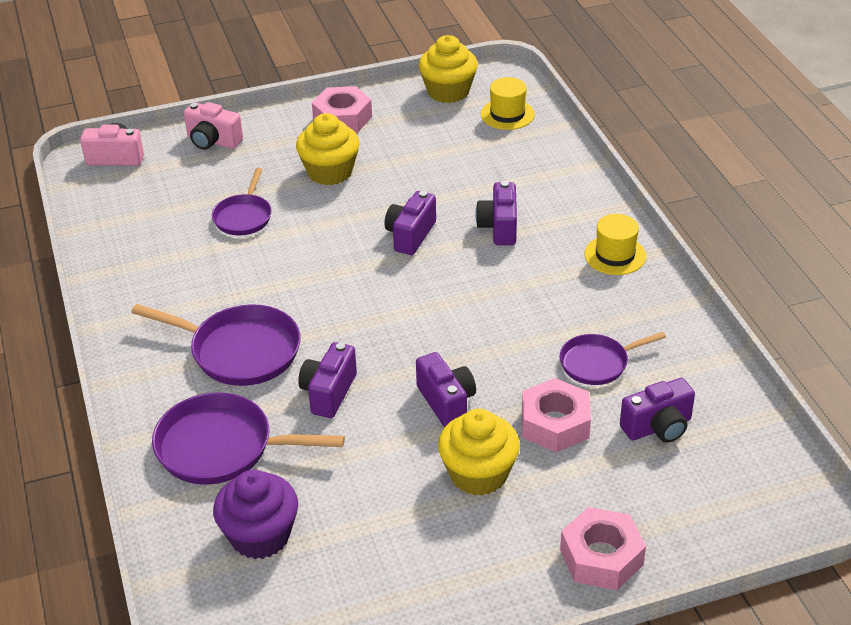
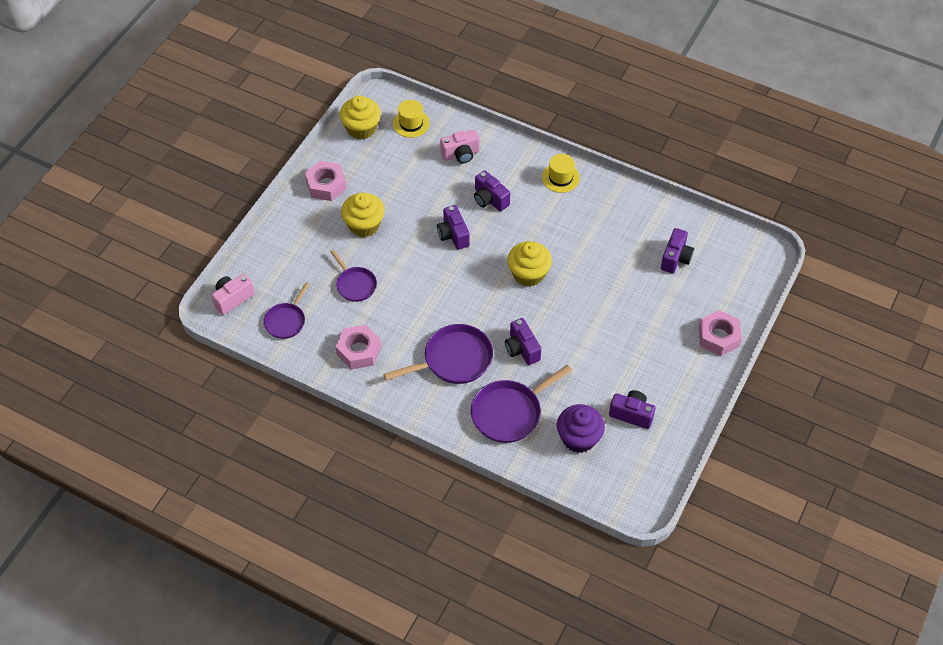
camera: 45 degrees left, 15 degrees up
(213, 141) = (274, 250): pink camera -> pink camera (461, 154)
(446, 402) = (578, 313): purple camera -> purple camera (631, 414)
(478, 474) = (631, 338): yellow cupcake -> yellow cupcake (528, 274)
(555, 424) = (634, 289): pink nut -> pink nut (359, 351)
(597, 363) = (617, 244): purple pan -> purple pan (286, 321)

